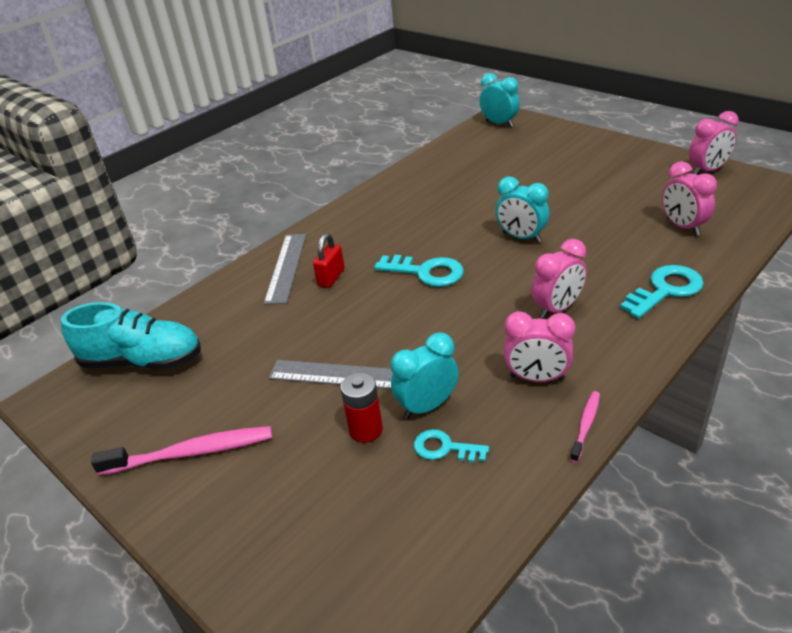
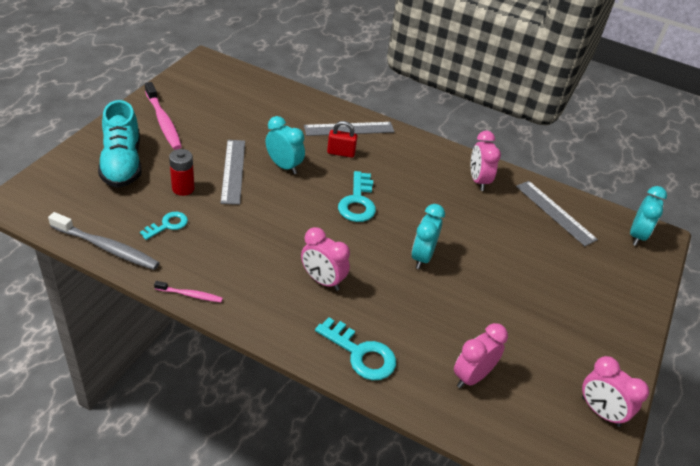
camera: 65 degrees right, 5 degrees up
(142, 361) = (240, 86): turquoise shoe -> turquoise shoe (122, 163)
(427, 406) = (206, 214): turquoise clock -> turquoise clock (284, 166)
(444, 448) = (167, 225): turquoise key -> turquoise key turned 45 degrees clockwise
(463, 156) = (555, 212): none -> grey ruler
(487, 522) = (107, 248): none -> grey toothbrush
(537, 378) = (238, 269): pink clock -> pink clock (478, 181)

